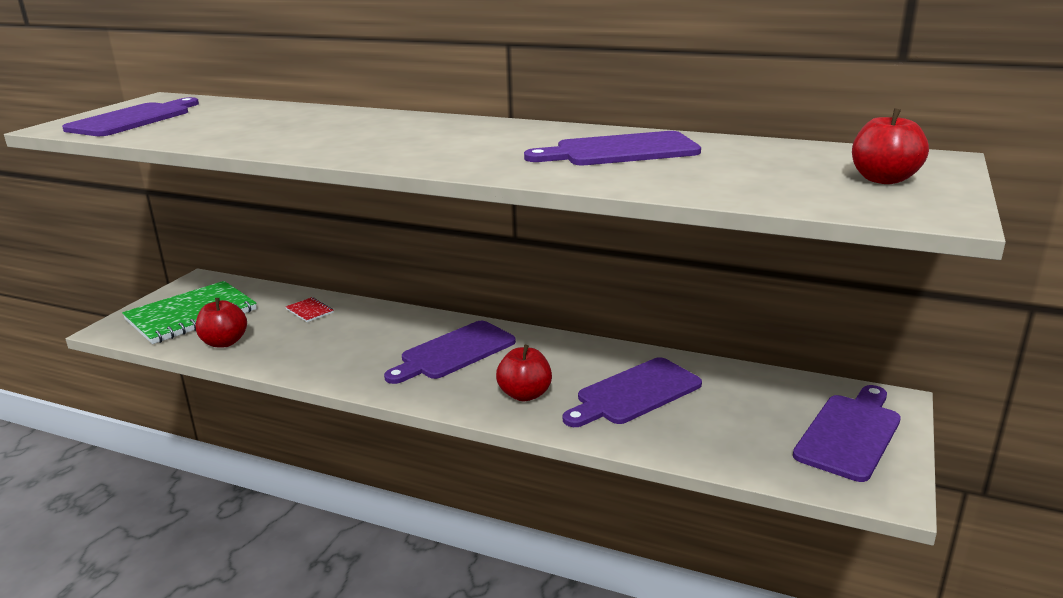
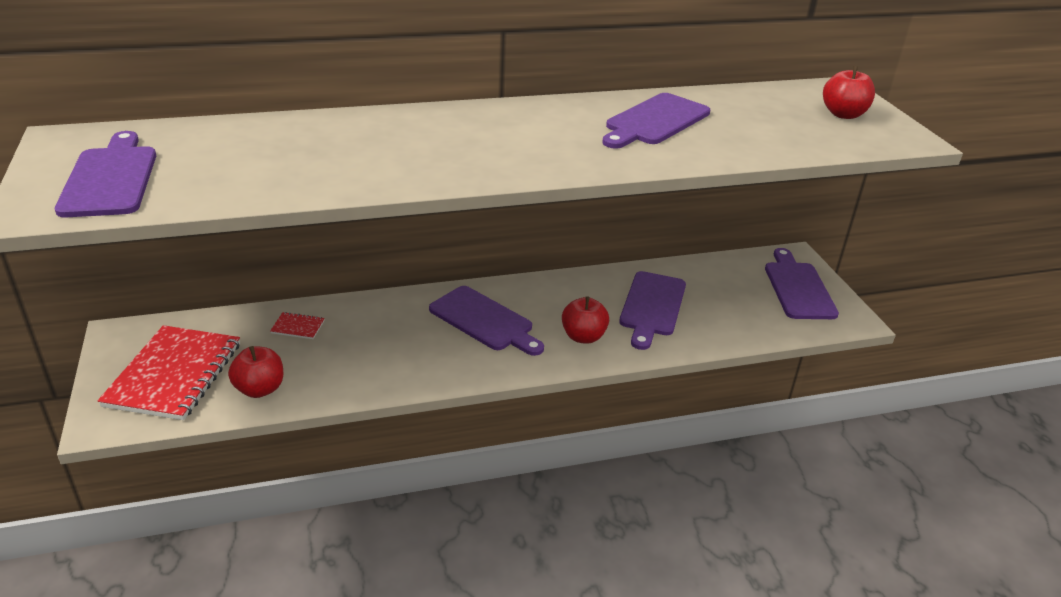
camera: 40 degrees left, 10 degrees up
(191, 315) = (174, 374): green notebook -> red notebook
(454, 352) = (484, 321): purple cutting board -> purple cutting board turned 60 degrees counterclockwise

